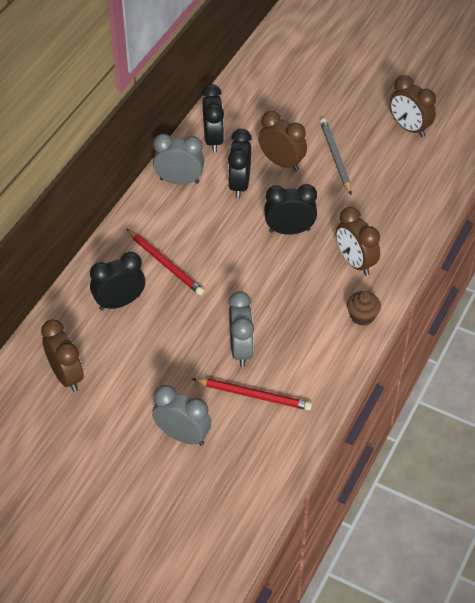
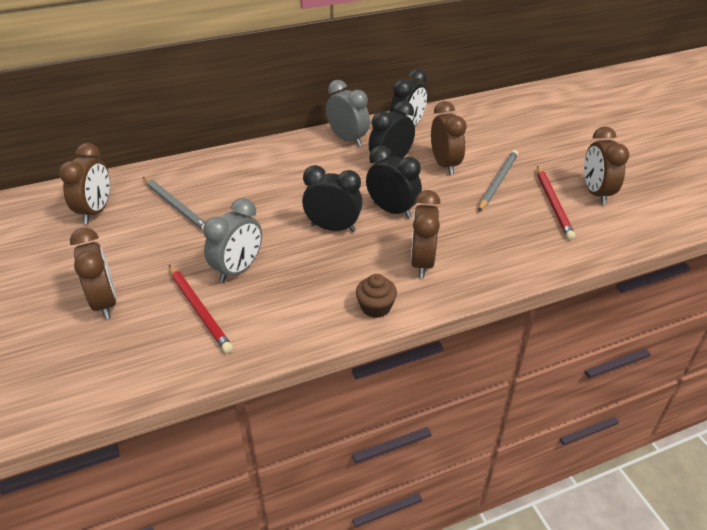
camera: 40 degrees right, 10 degrees down
(119, 302) = (199, 188): black clock -> black clock (333, 228)
(125, 330) = (176, 206): none -> grey pencil
(165, 264) = (265, 182): red pencil -> red pencil (553, 204)
(183, 435) = (105, 303): grey clock -> brown clock

